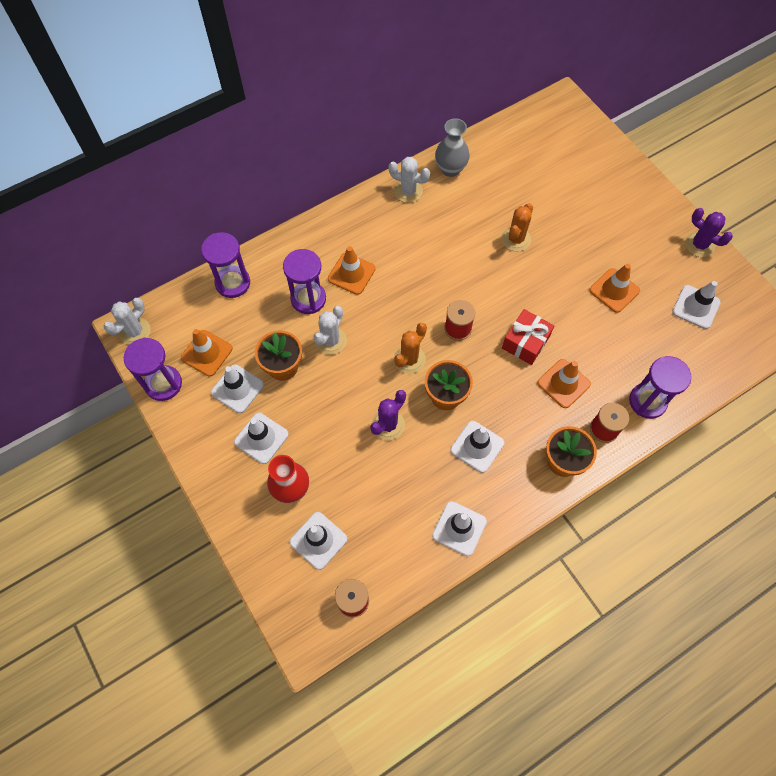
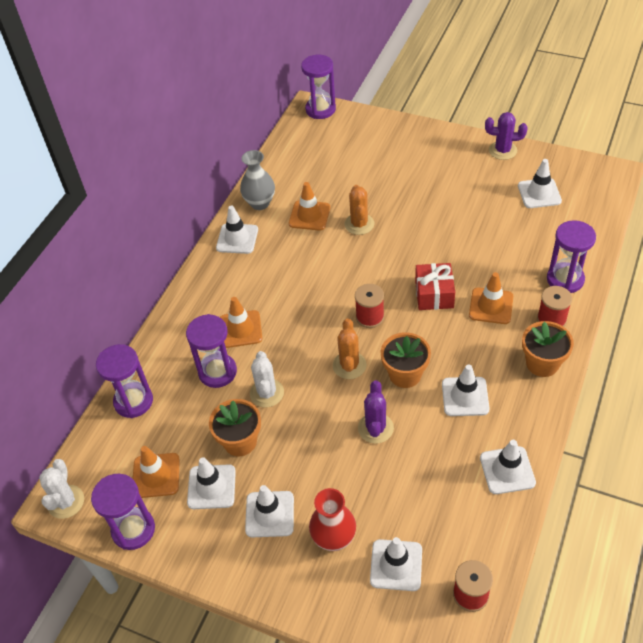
camera: 30 degrees left, 15 degrees down
(408, 191) = (237, 239): white cactus -> white traffic cone
(570, 107) = (320, 109): none -> purple hourglass
(614, 290) = (469, 217): orange traffic cone -> orange traffic cone (309, 215)

